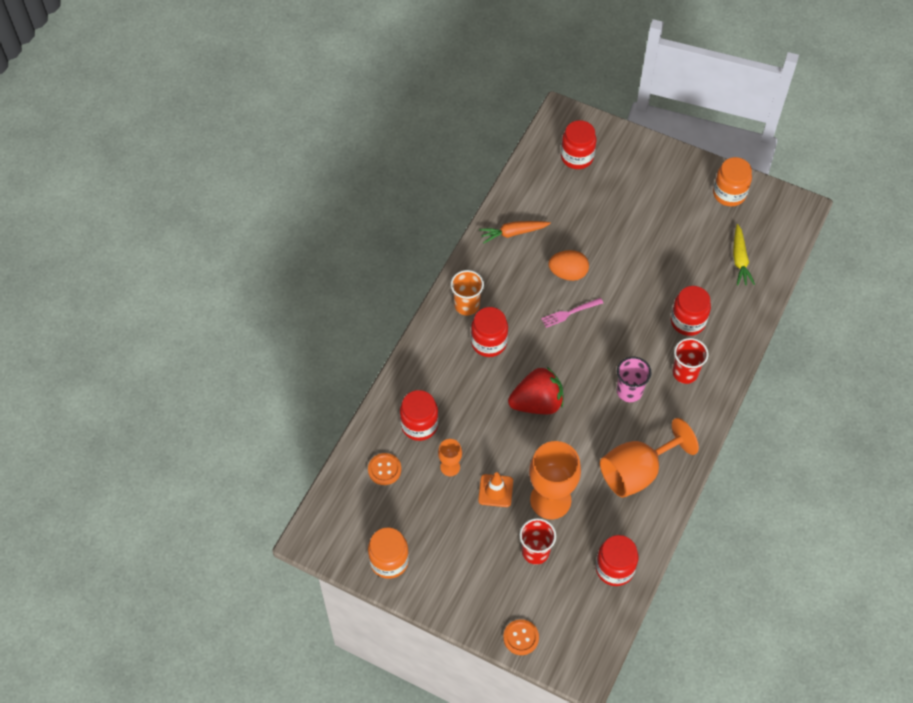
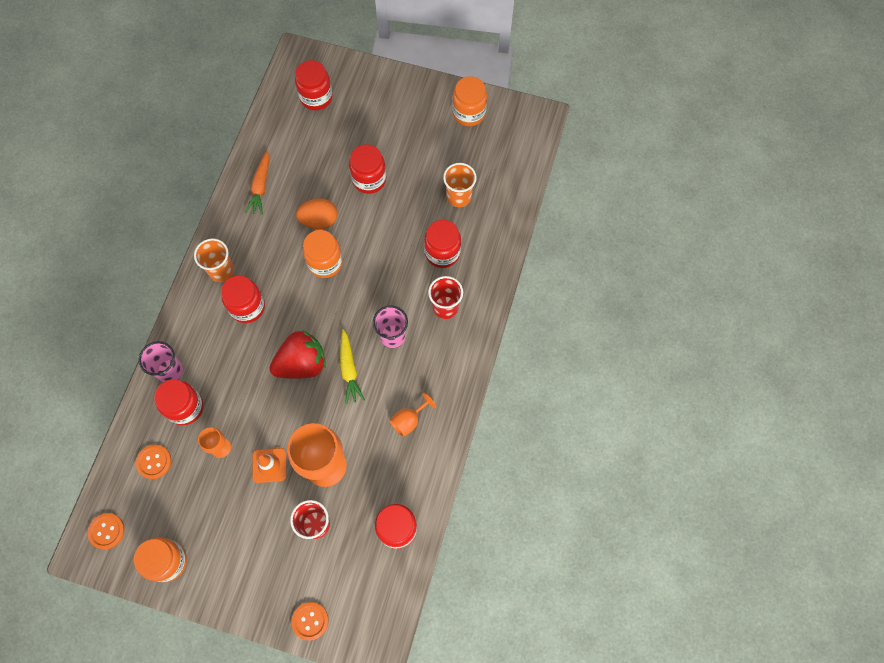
camera: 10 degrees left, 10 degrees up
(333, 524) = (107, 531): none -> orange button
(407, 389) = (170, 370): none -> pink cup
(513, 233) = (260, 187): orange carrot -> orange carrot turned 60 degrees counterclockwise
(569, 313) = (325, 262): pink fork -> orange jar
(622, 242) = (369, 179): none -> red jar
(637, 472) = (409, 420): orange goblet -> orange goblet, size x0.49
(710, 271) = (459, 197): none -> orange cup
(740, 260) = (486, 180): yellow carrot -> yellow carrot (349, 369)

